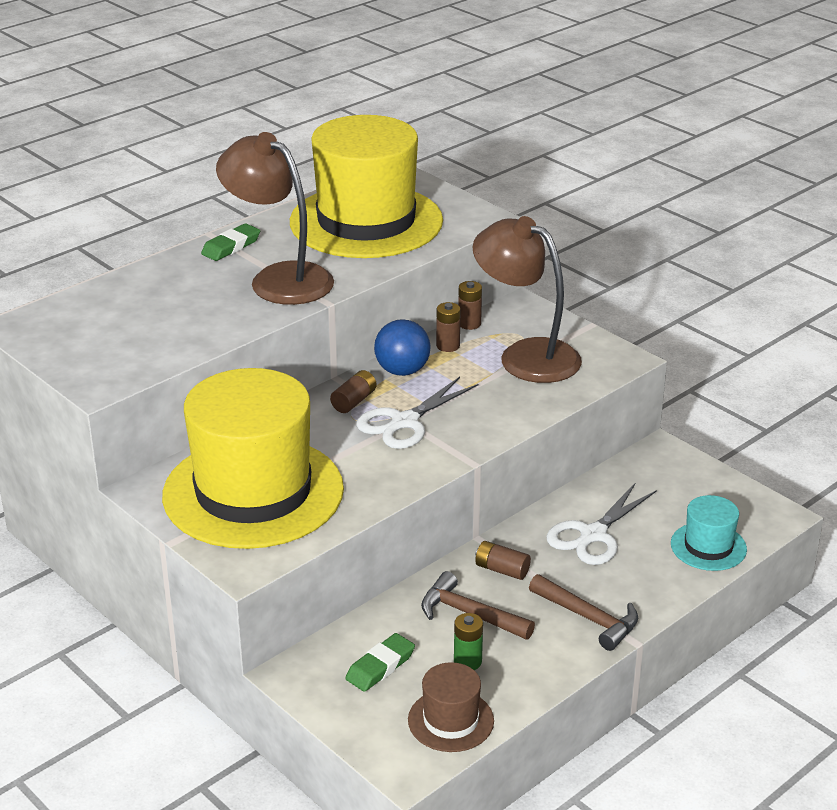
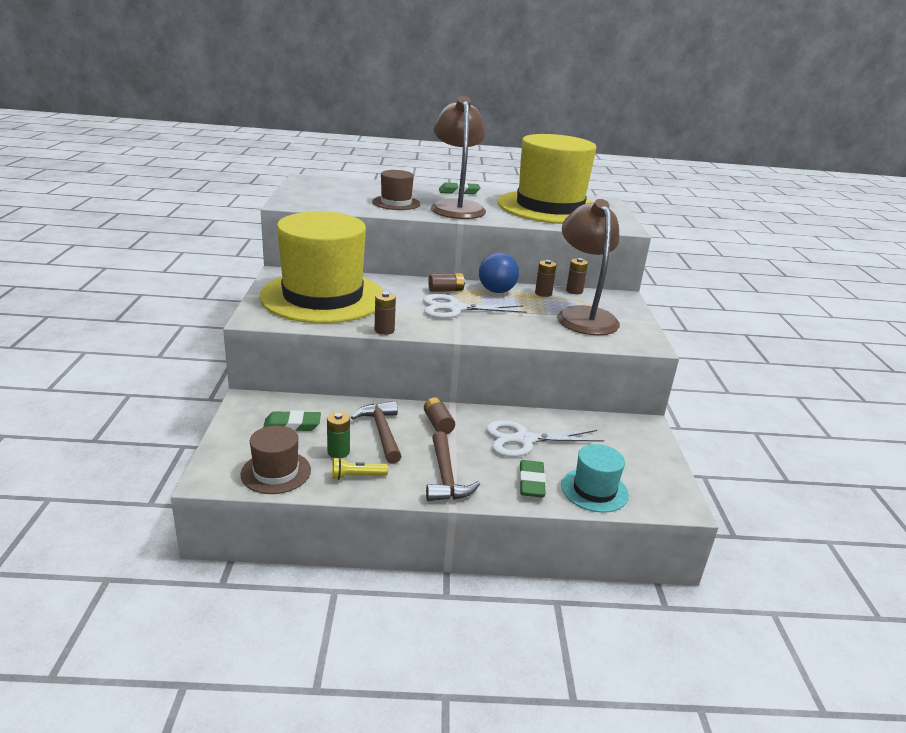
camera: 40 degrees right, 5 degrees down
(207, 310) = (396, 203): none -> brown hat
(390, 495) = (384, 330): none -> brown battery
(521, 672) = (357, 476): none -> yellow flashlight
(656, 574) = (531, 482): none -> green eraser

